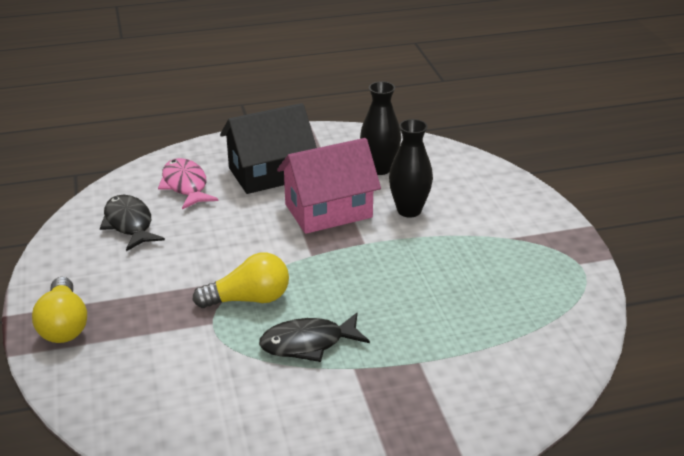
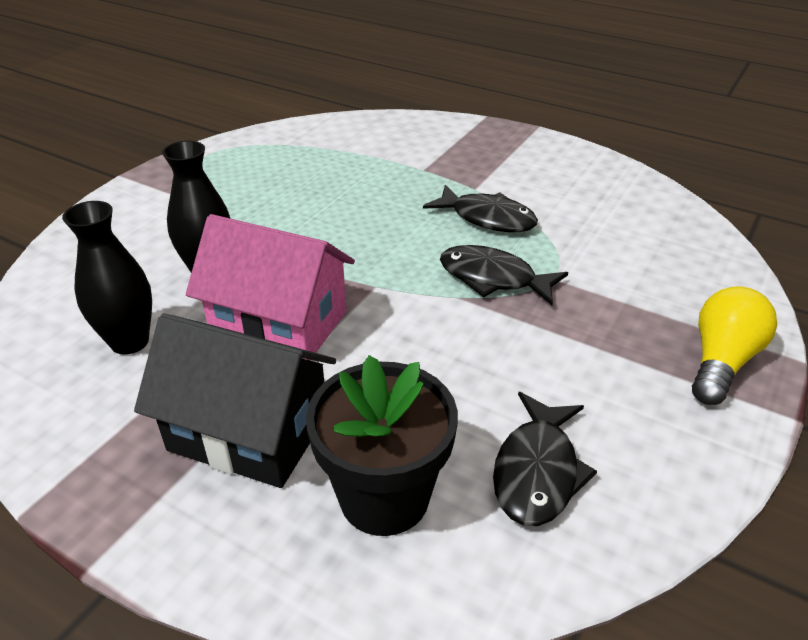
camera: 135 degrees left, 5 degrees up
(185, 185) = (384, 497): pink fish -> black flower pot
(249, 299) = (493, 278): yellow light bulb -> black fish

